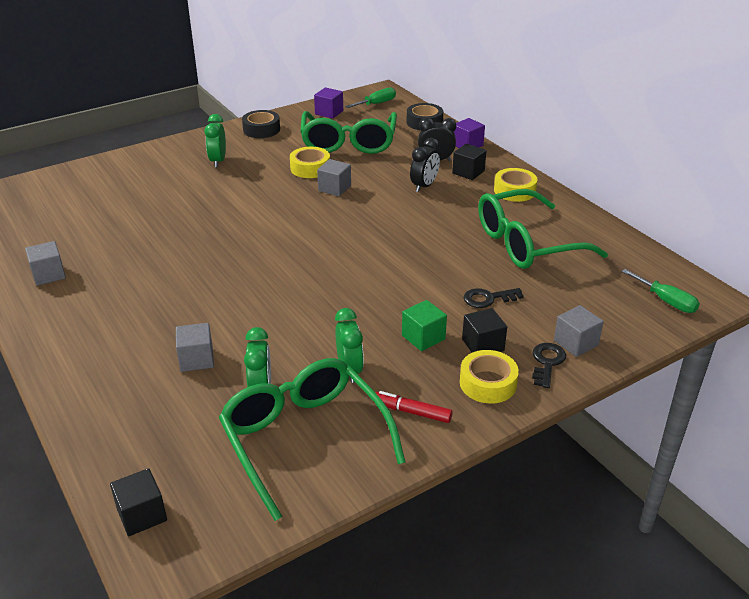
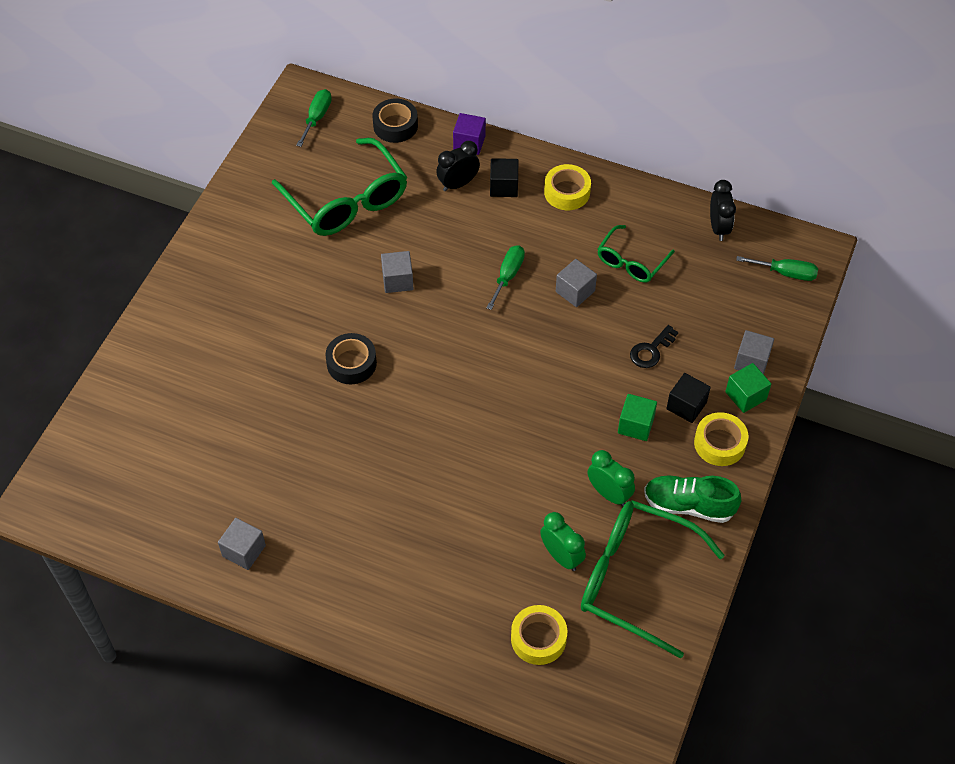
camera: 35 degrees left, 20 degrees up
(142, 515) = (585, 714): black cube -> none
(196, 359) = (480, 558): grey cube -> grey cube (575, 291)
(218, 161) = (239, 303): green clock -> none
(261, 129) = (233, 227): black tape -> black tape (351, 363)
(310, 168) = (345, 263): yellow tape -> yellow tape (538, 638)
(329, 112) = (279, 160): purple cube -> none
(412, 412) = (688, 505): red marker -> green shoe
(417, 215) = (508, 276): none -> green screwdriver
(424, 186) = (480, 230): black clock -> black clock (718, 228)
(527, 243) = (631, 261): green glasses -> green glasses, size x0.56
(547, 362) = (745, 396): black key -> green cube

